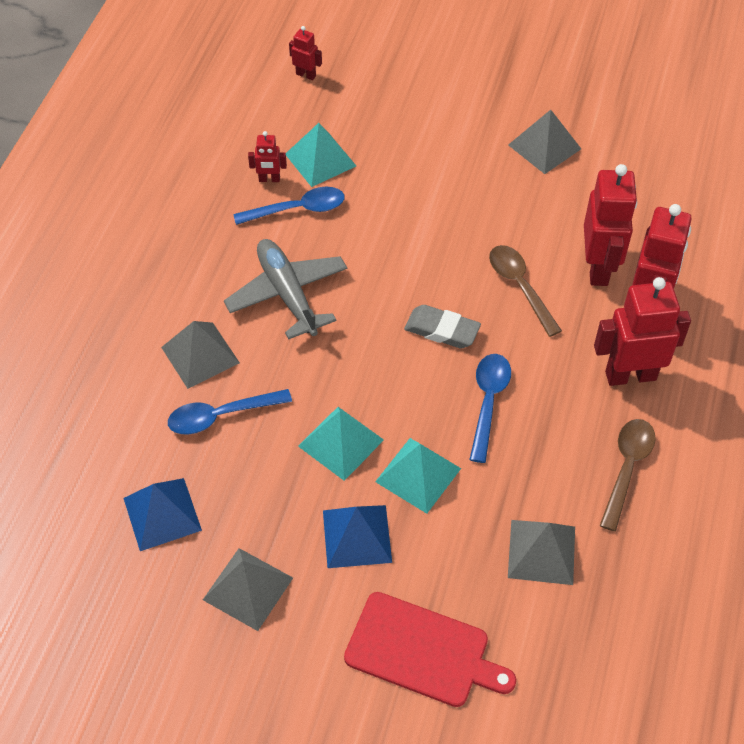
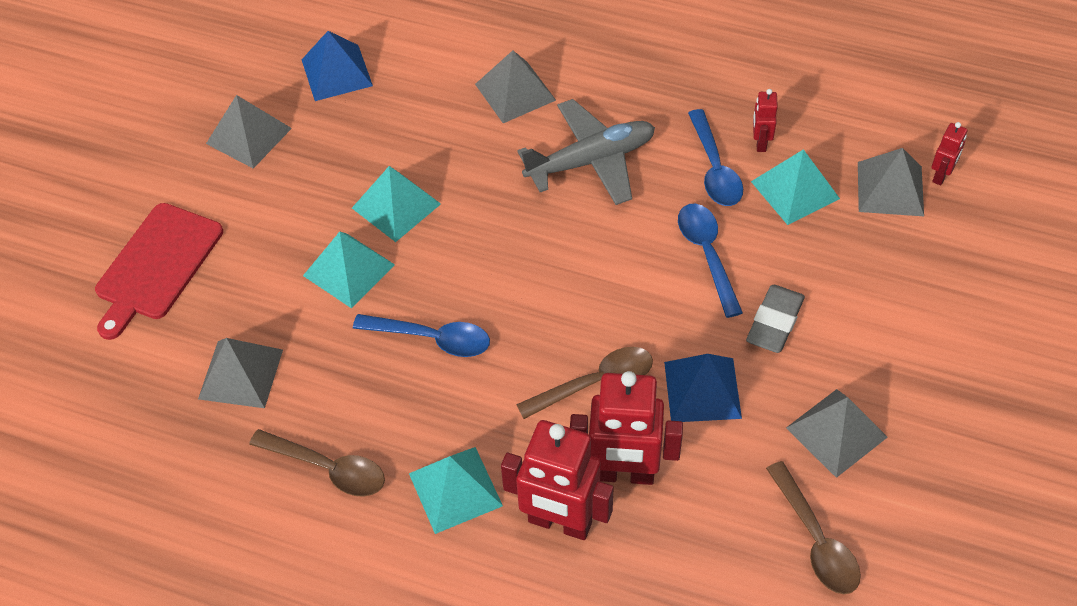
camera: 95 degrees right, 0 degrees up
(221, 415) = (440, 111): blue spoon -> blue spoon (707, 255)
(319, 104) = (890, 188): none -> grey pyramid
(356, 536) = (287, 217): blue pyramid -> blue pyramid (702, 389)
(442, 330) = (534, 300): grey eraser -> grey eraser (774, 322)
(630, 375) = (455, 489): red robot -> turquoise pyramid
(631, 162) = (815, 539): none -> brown spoon

